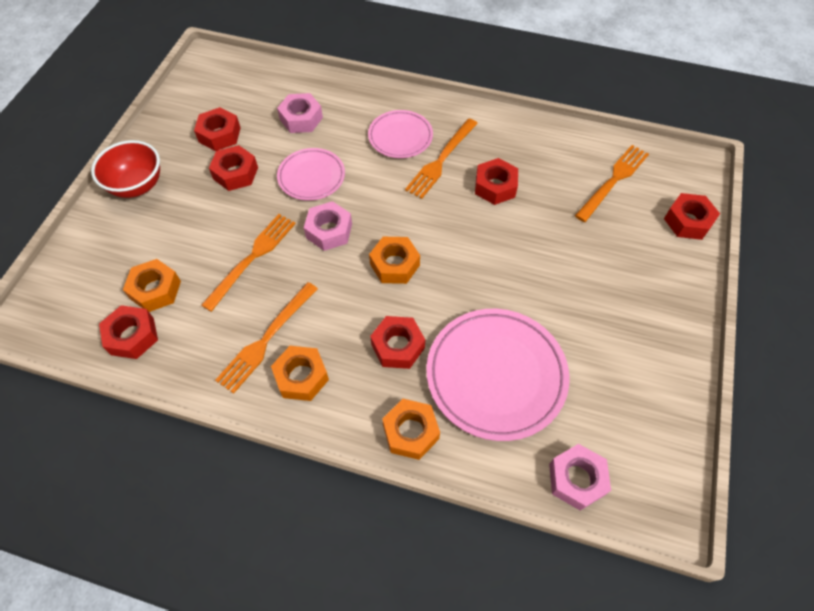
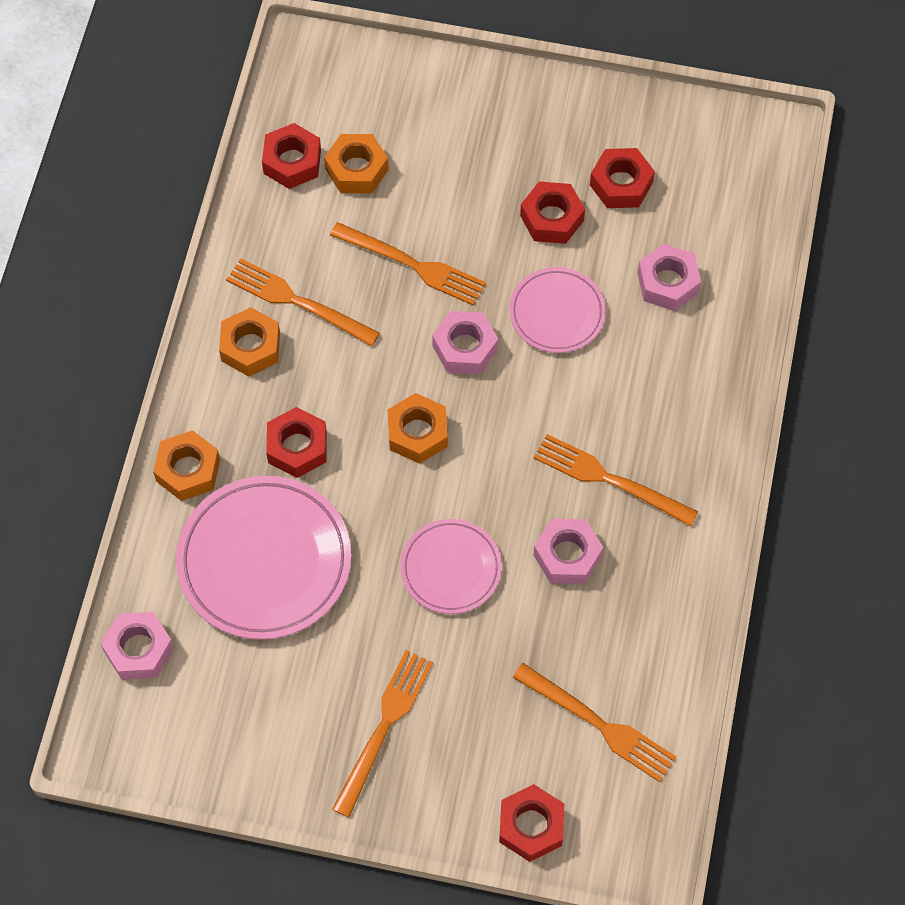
camera: 85 degrees right, 5 degrees up
(137, 186) = (516, 108): red bowl -> none
(400, 137) = (649, 420): pink plate -> pink plate (451, 568)
(495, 186) = (567, 555): red nut -> pink nut
(627, 301) = (384, 727): none -> orange fork

